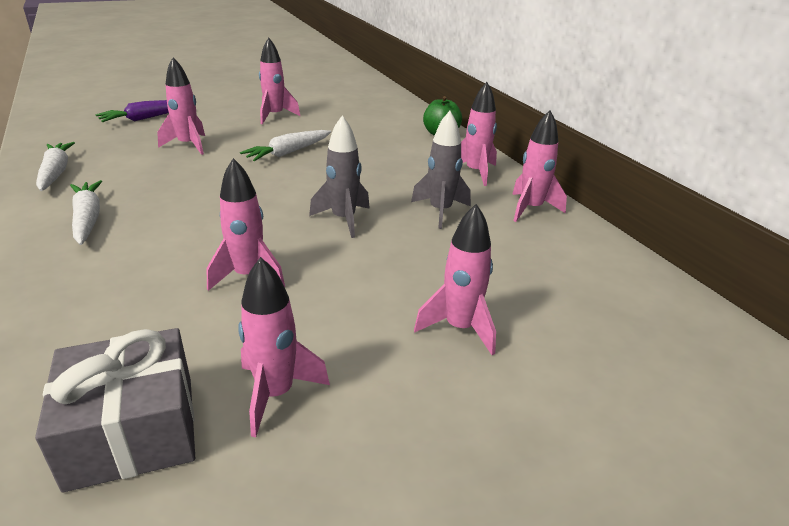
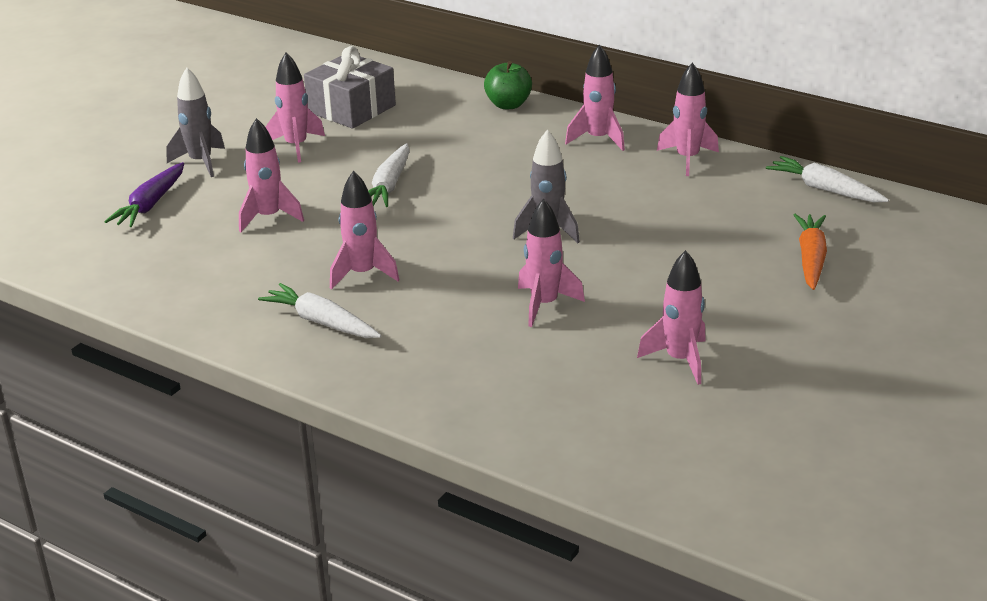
camera: 30 degrees left, 0 degrees up
(56, 173) = (191, 299): white carrot -> white carrot (825, 189)
(132, 430) = (624, 414): grey gift -> grey gift (351, 109)
(440, 211) = (617, 191): grey rocket -> grey rocket (201, 162)
(460, 328) = (742, 274): pink rocket -> pink rocket (362, 274)
(551, 344) = (811, 259): none -> orange carrot

